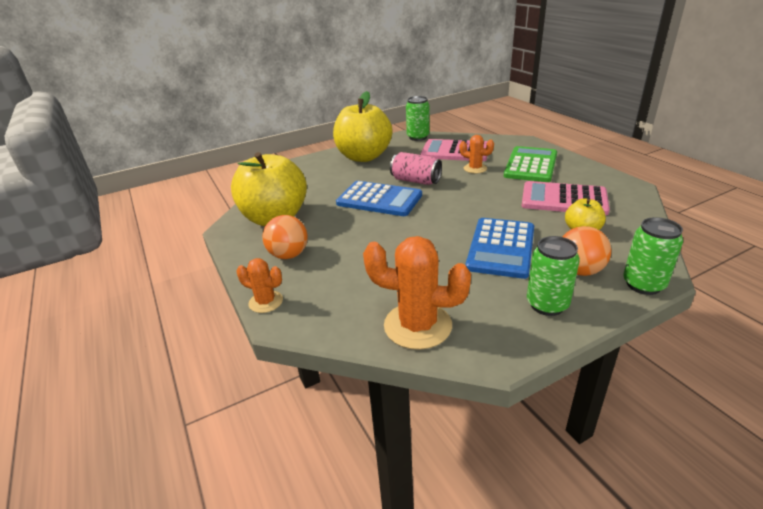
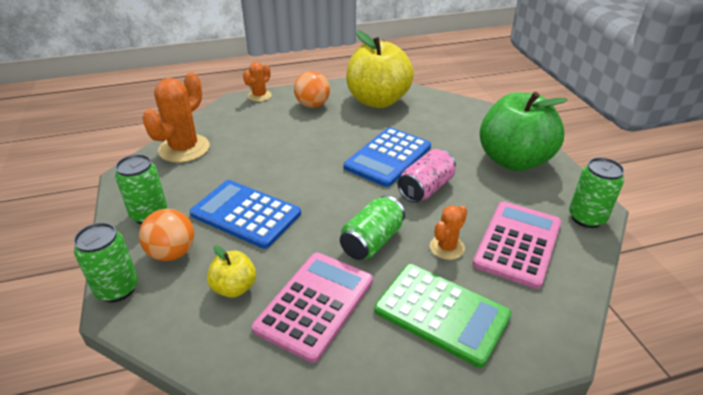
camera: 100 degrees right, 5 degrees up
(364, 157) = (513, 160): yellow apple -> green apple
(489, 191) = (372, 241): none -> green can

